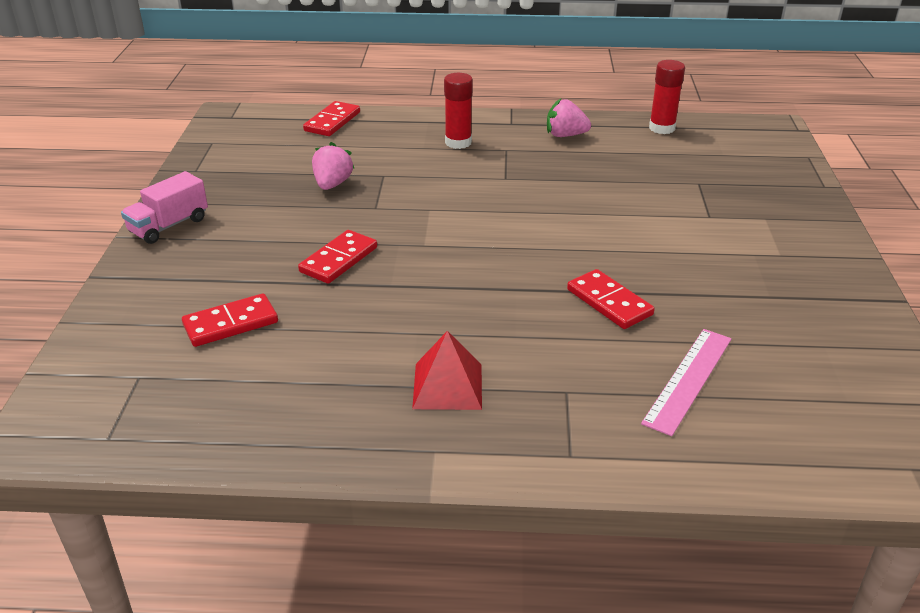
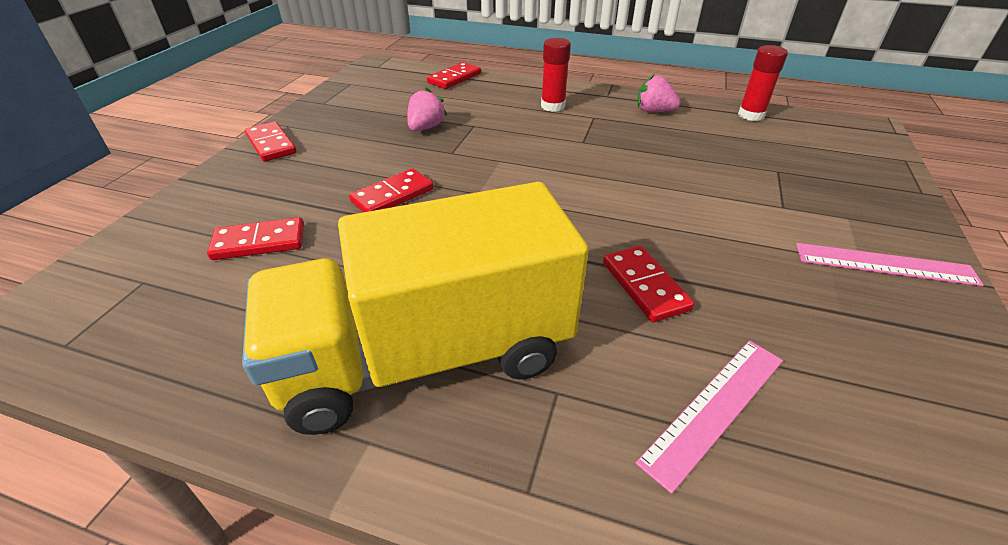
camera: 15 degrees right, 5 degrees up
(169, 226) = (271, 144): pink truck -> red domino
(448, 386) = (426, 355): red pyramid -> yellow truck
(799, 253) = (884, 264): none -> pink ruler

